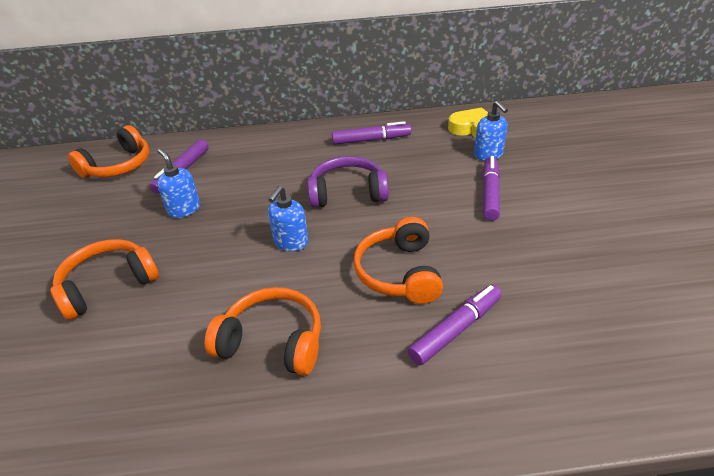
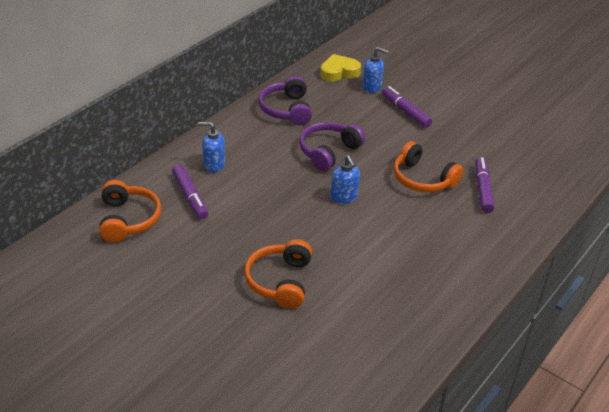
camera: 50 degrees left, 0 degrees up
(184, 209) = (242, 217): blue soap dispenser -> blue soap dispenser (213, 165)
(273, 341) = (415, 245): orange headphones -> none
(371, 140) = (286, 109): purple marker -> purple headphones

